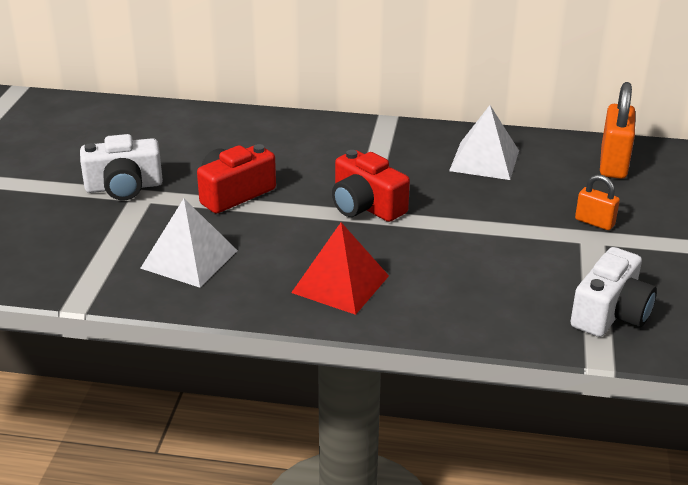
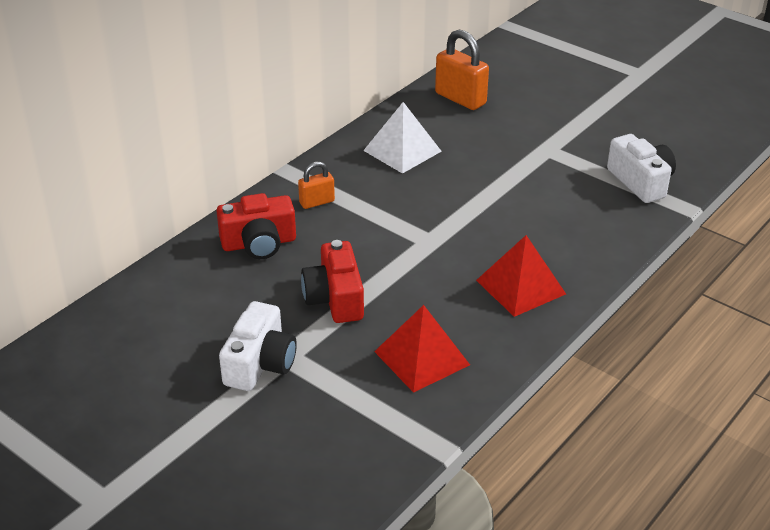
camera: 60 degrees left, 5 degrees up
(189, 259) = (422, 358): white pyramid -> red pyramid
(366, 206) = (419, 234): red camera -> red camera (259, 243)
(594, 222) = (529, 140): orange padlock -> orange padlock (317, 202)

